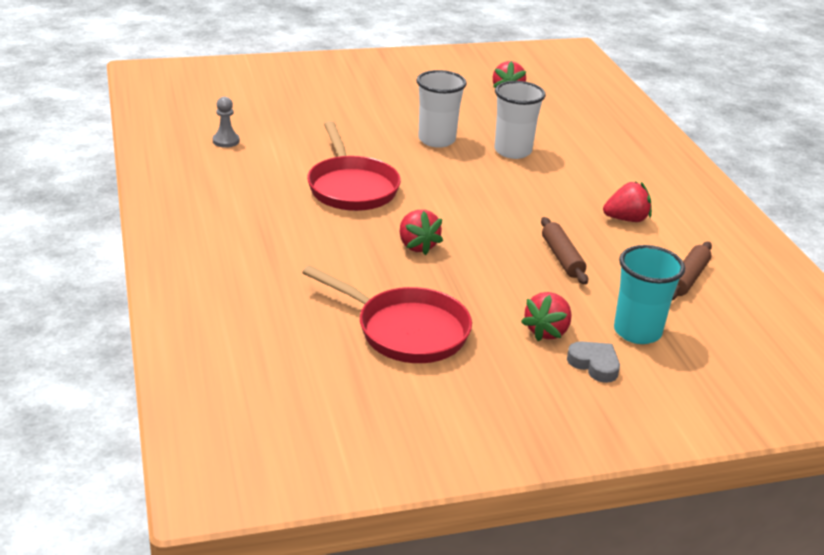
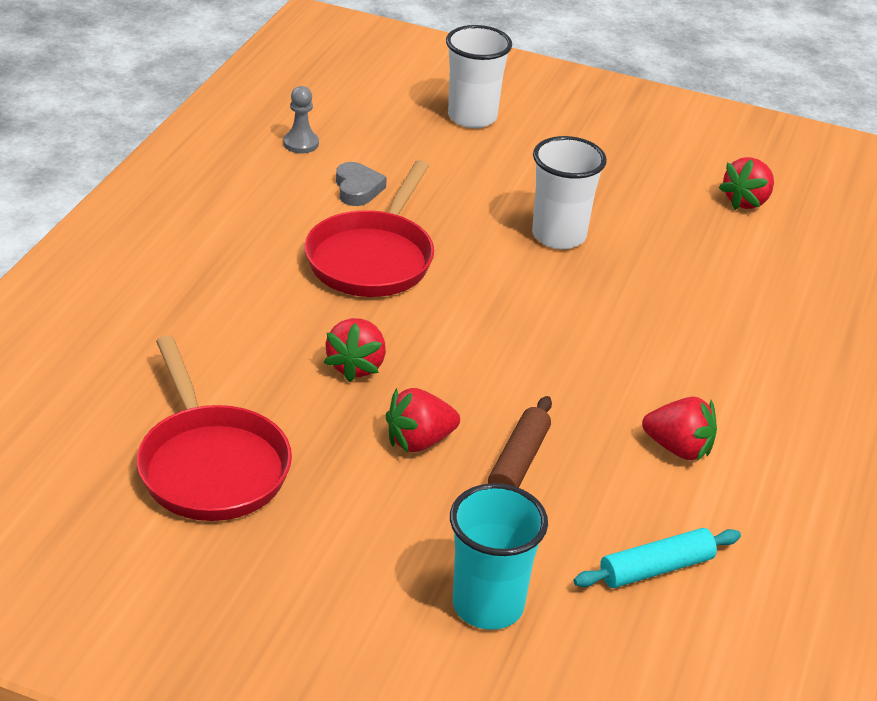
camera: 35 degrees right, 5 degrees up
(512, 151) = (642, 289): white cup -> white cup (472, 117)
(547, 331) = (373, 548): red strawberry -> red strawberry (419, 441)
(594, 364) = (376, 619): grey heart -> grey heart (357, 189)
(688, 278) = (656, 569): brown rolling pin -> turquoise rolling pin

